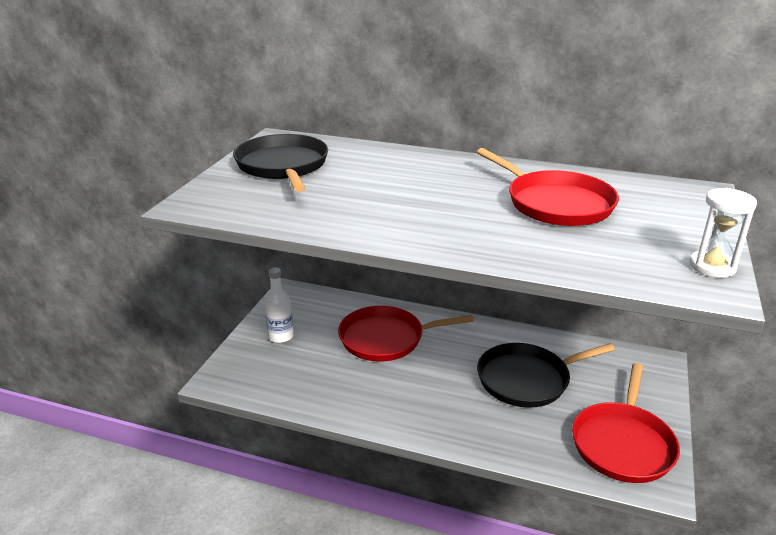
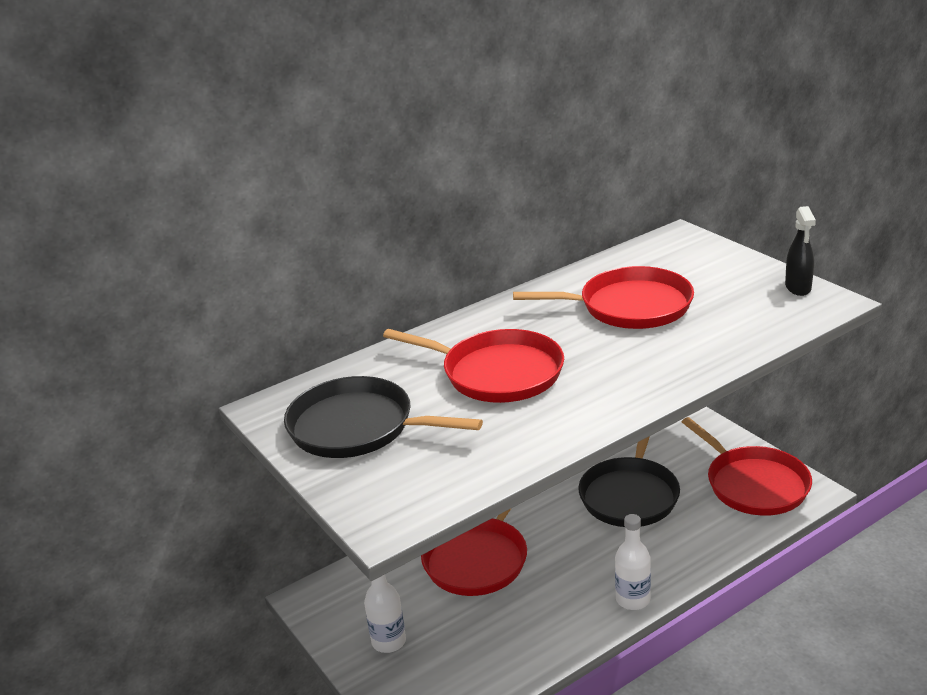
camera: 50 degrees left, 0 degrees up
(396, 186) = (497, 373): none -> red pan
(415, 427) = (633, 599): none -> white bottle
(712, 266) = (798, 288): white hourglass -> black spray bottle

